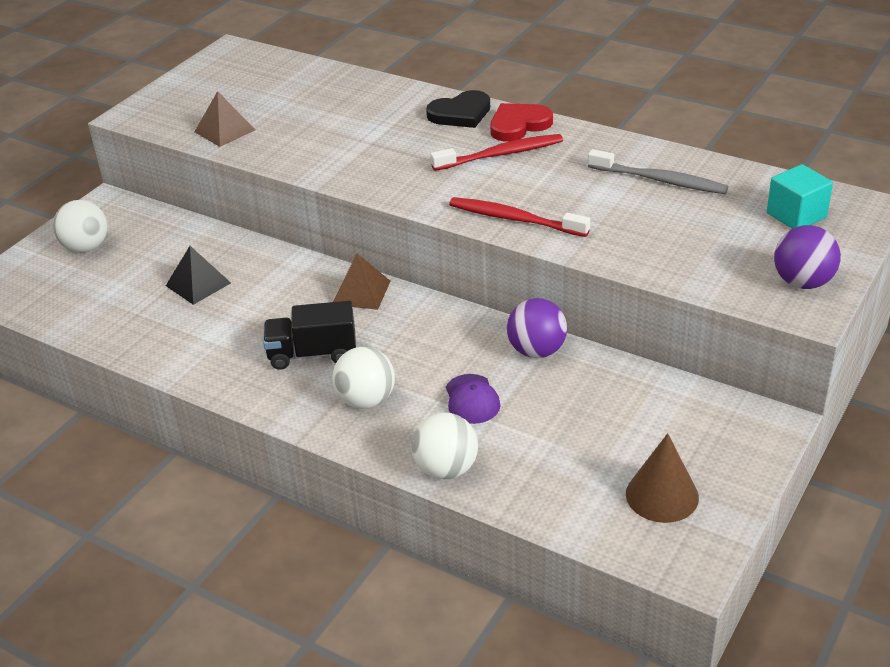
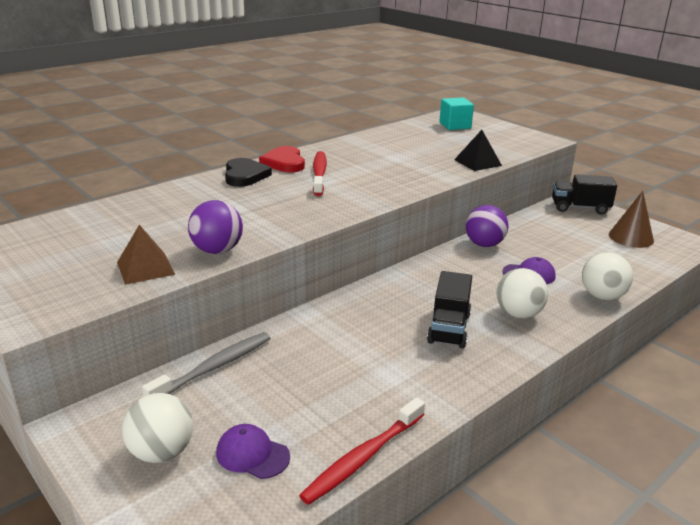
camera: 75 degrees left, 10 degrees down
(92, 287) = (252, 454): none -> purple cap
(198, 284) = (303, 376): black pyramid -> black pyramid (477, 162)
(361, 292) = (376, 294): brown pyramid -> none
(514, 219) = (408, 183): red toothbrush -> red toothbrush (363, 457)
(660, 180) = (394, 143): grey toothbrush -> grey toothbrush (214, 367)
(742, 433) = (580, 208): none -> black truck
(802, 282) = (519, 136): purple ball -> purple ball (217, 250)

